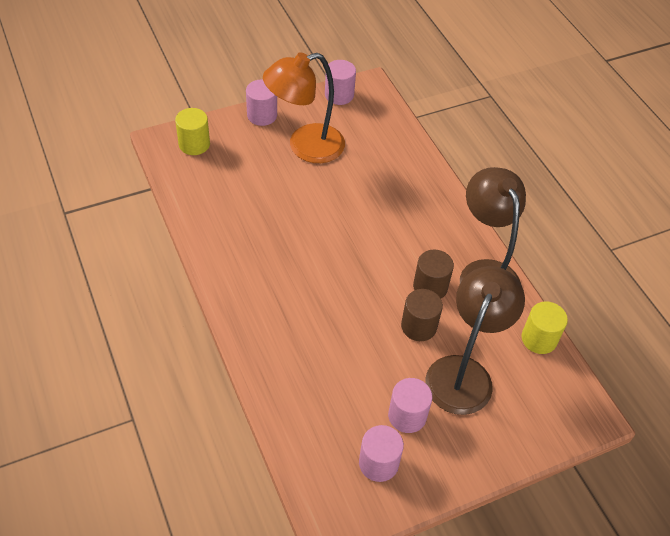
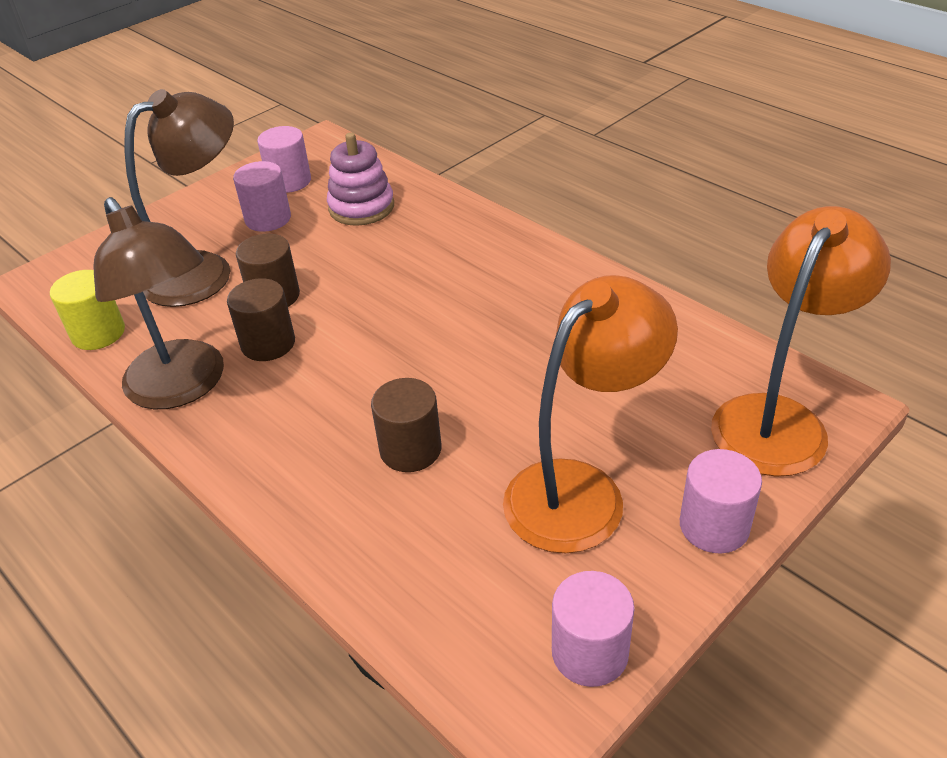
camera: 165 degrees right, 10 degrees down
(194, 144) = (778, 419): yellow cylinder -> orange lamp
(330, 398) = (361, 207): none -> pink stacking toy
(372, 192) = (410, 449): none -> brown cylinder
(464, 373) = (204, 271): brown lamp -> brown lamp turned 135 degrees counterclockwise

